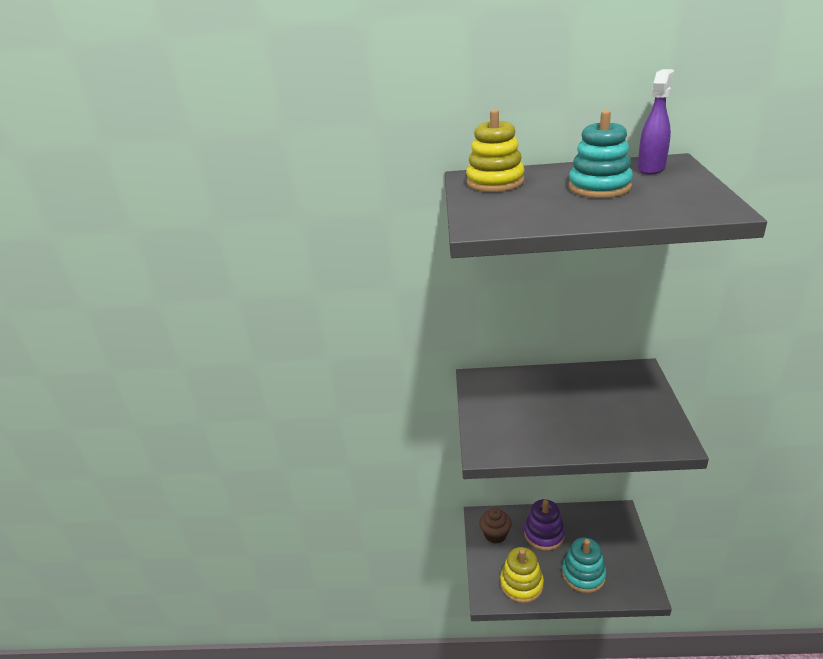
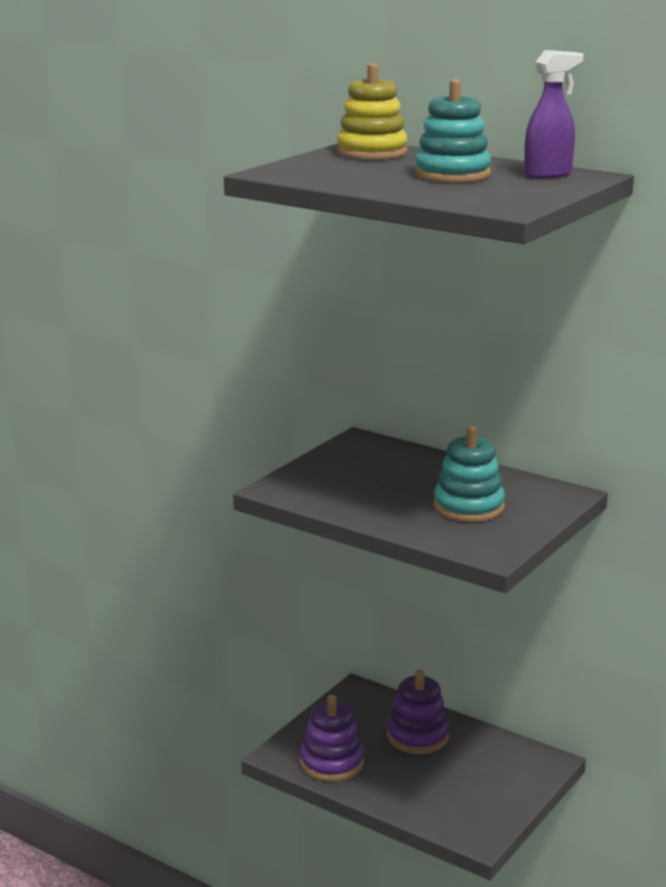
camera: 30 degrees right, 10 degrees down
(495, 534) = (356, 711): brown cupcake -> none
(521, 584) = (331, 763): yellow stacking toy -> purple stacking toy
(583, 574) = (419, 789): turquoise stacking toy -> turquoise stacking toy (468, 507)

